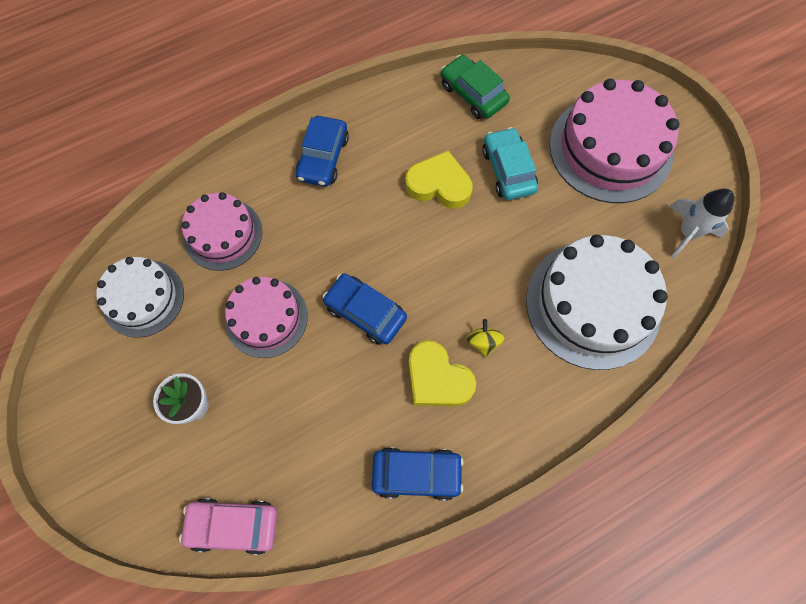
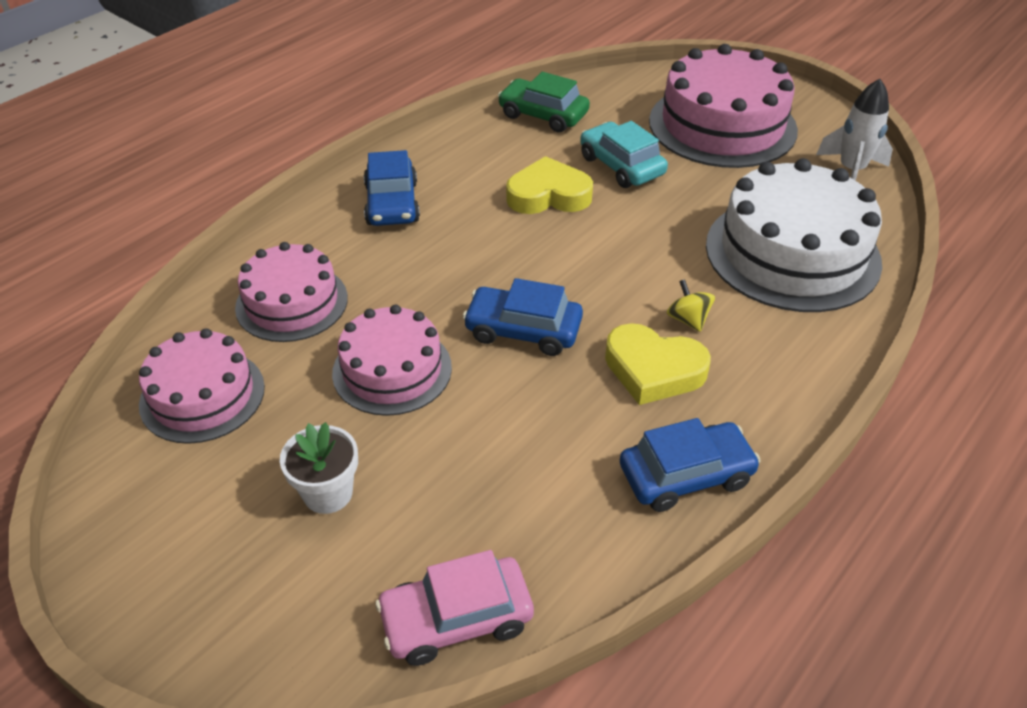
camera: 20 degrees left, 25 degrees down
(143, 298) = (202, 395): white cake -> pink cake

